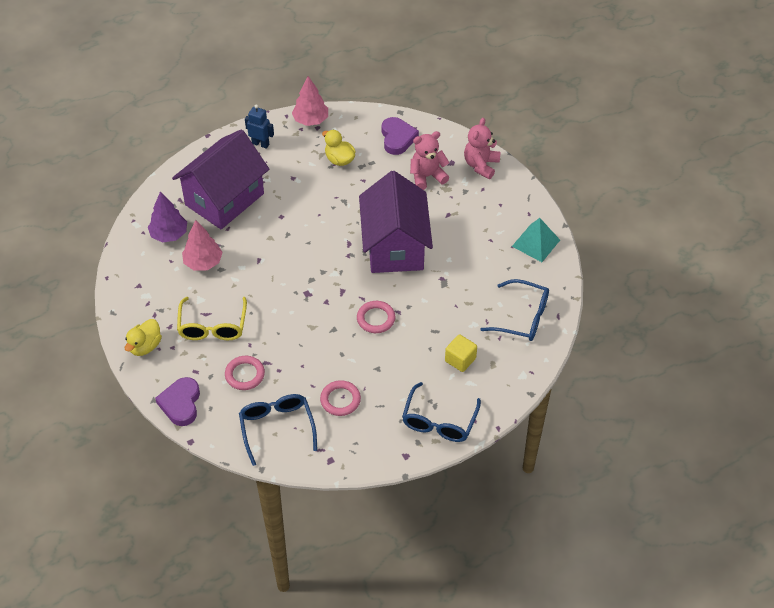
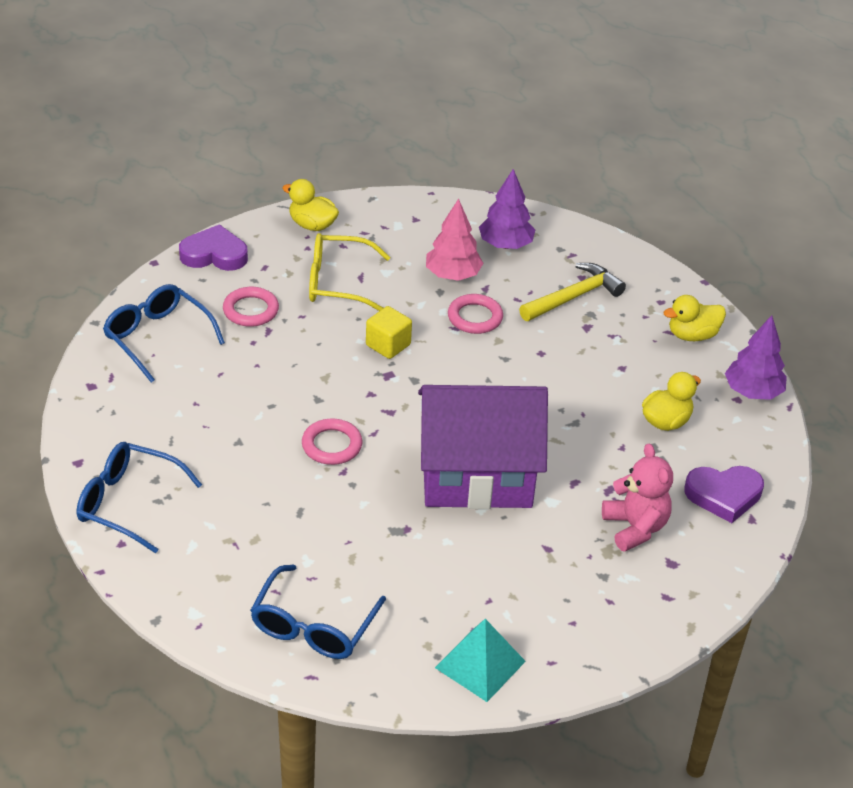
camera: 90 degrees right, 10 degrees down
(224, 199) = (574, 296): purple house -> yellow hammer
(260, 144) = (692, 335): blue robot -> yellow duck
(277, 427) = (157, 337): blue glasses -> blue glasses turned 120 degrees counterclockwise
(311, 120) = (753, 392): pink tree -> purple tree
(340, 400) = (189, 400): pink ring -> pink ring (475, 317)
(460, 360) = (238, 537): yellow cube -> yellow cube (388, 345)
(481, 165) = (668, 604): pink teddy bear -> none

